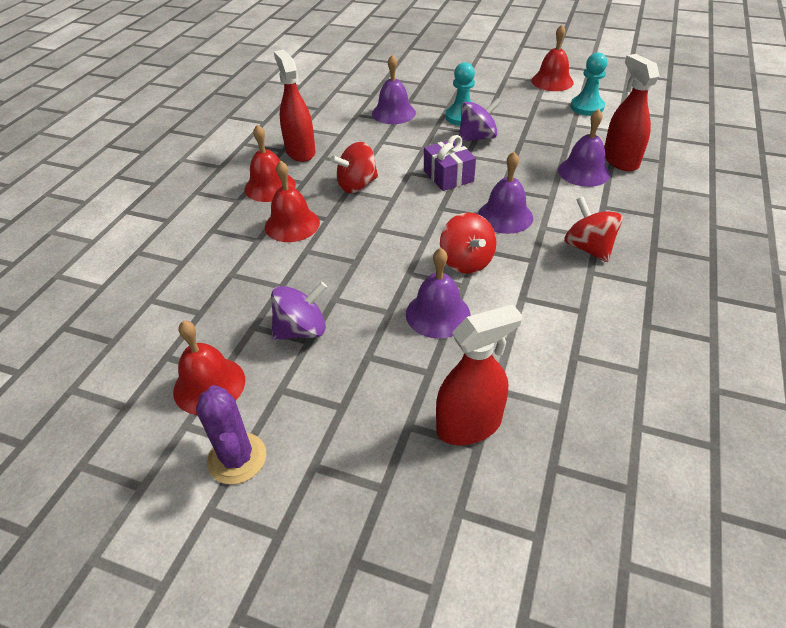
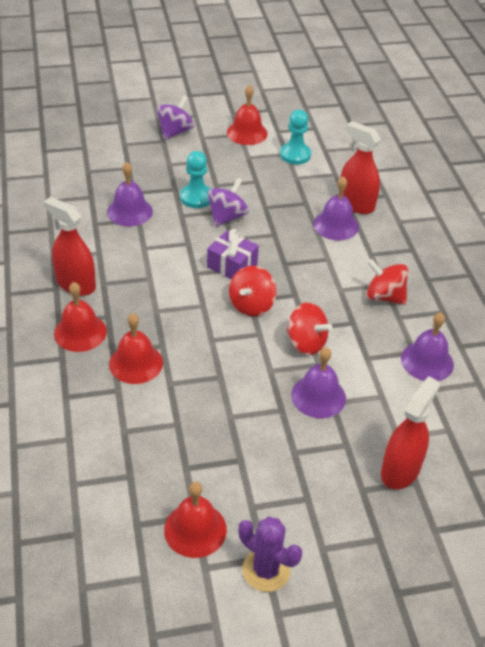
camera: 35 degrees left, 0 degrees up
(301, 330) = (227, 454): purple spinning top -> purple spinning top (175, 132)
(357, 185) = (160, 302): red spinning top -> red spinning top (251, 305)
(505, 216) = (305, 290): purple bell -> purple bell (427, 361)

